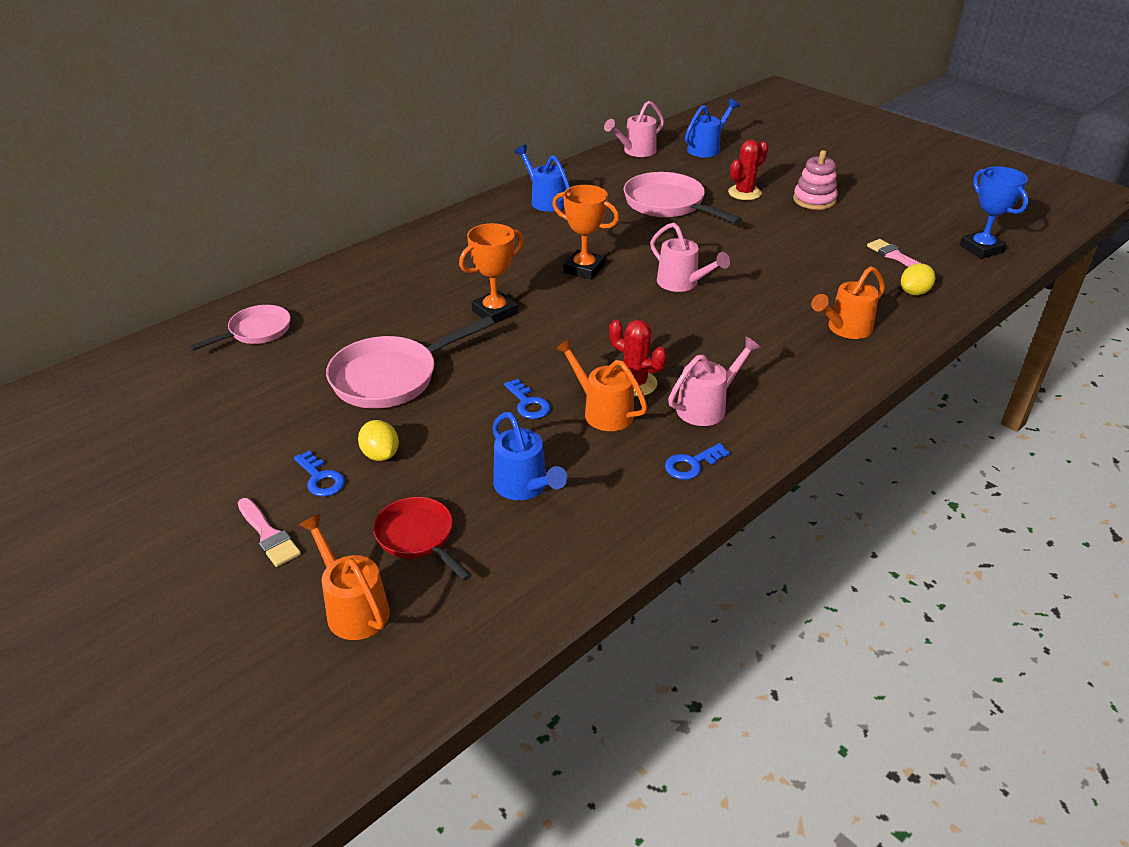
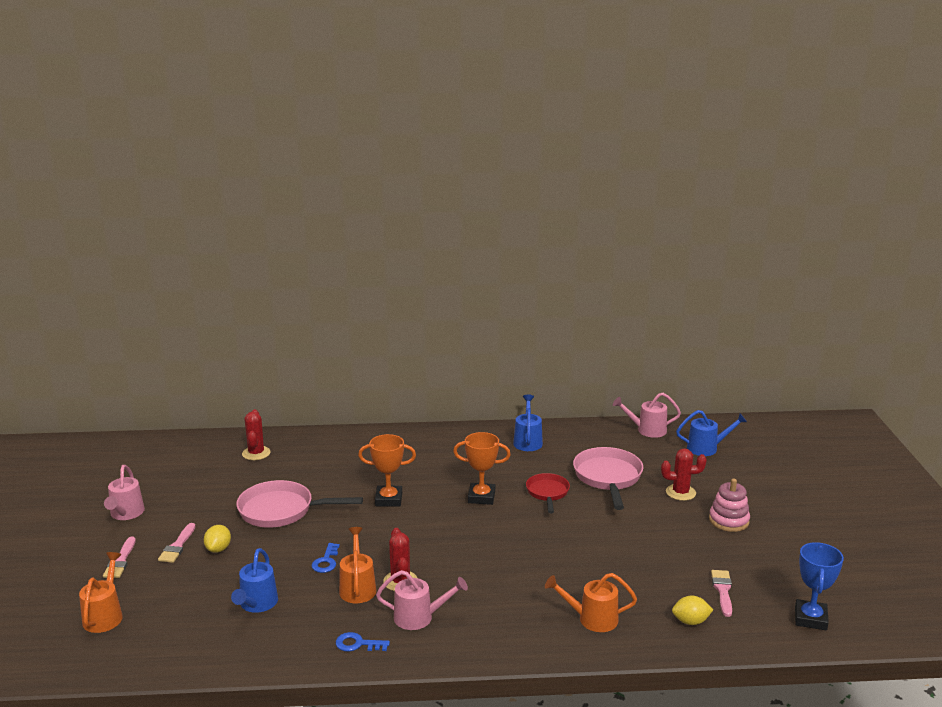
camera: 40 degrees right, 15 degrees down
(256, 332) = (256, 453): pink pan -> red cactus
(321, 478) = (177, 546): blue key -> pink brush
(418, 537) = (175, 600): red pan -> red pan (547, 493)
(584, 269) = (481, 497): orange trophy -> orange trophy turned 60 degrees counterclockwise
(682, 284) = (529, 535): pink watering can -> pink watering can (126, 514)

